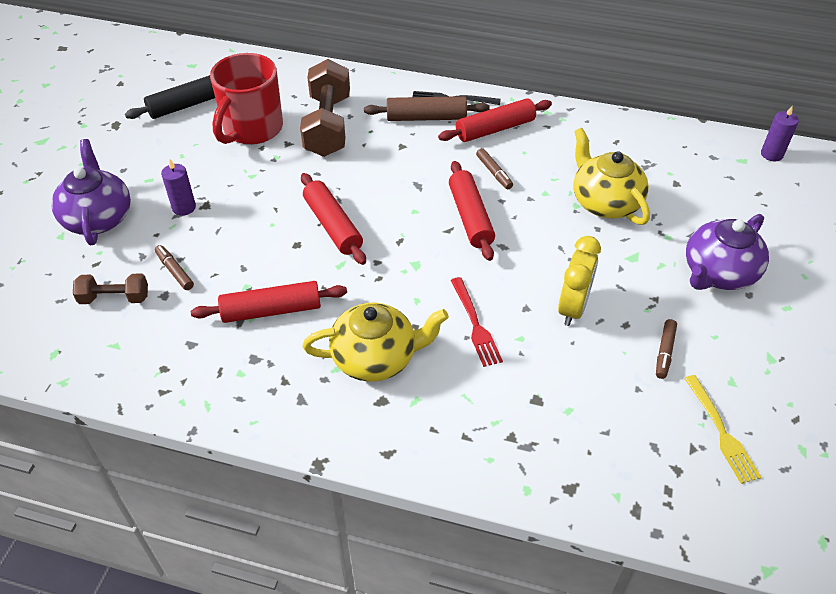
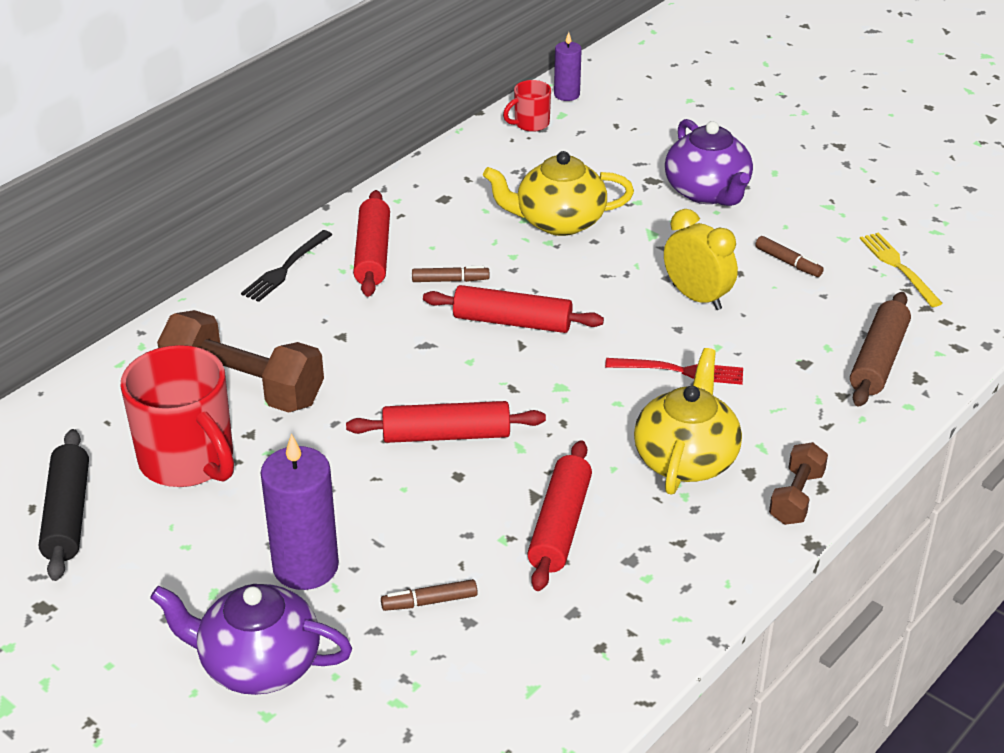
camera: 65 degrees left, 10 degrees down
(114, 298) = (442, 674): brown dumbbell -> brown dumbbell (796, 497)
(184, 207) = (305, 567): purple candle -> purple candle, size x1.79
(426, 117) = (303, 299): brown rolling pin -> brown rolling pin (878, 360)
(713, 148) = (530, 124): none -> red mug
(722, 432) = (897, 266): yellow fork -> yellow fork turned 120 degrees counterclockwise

